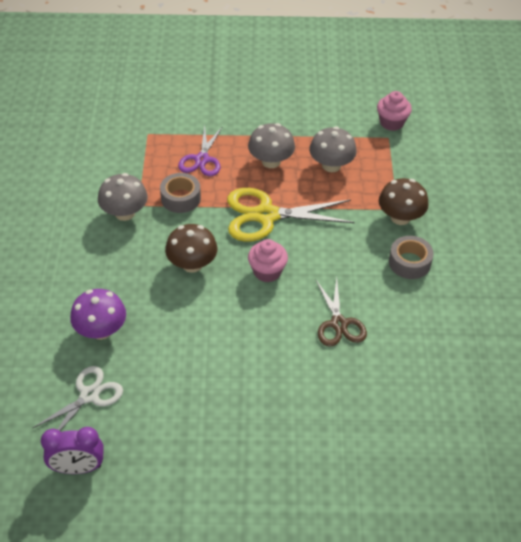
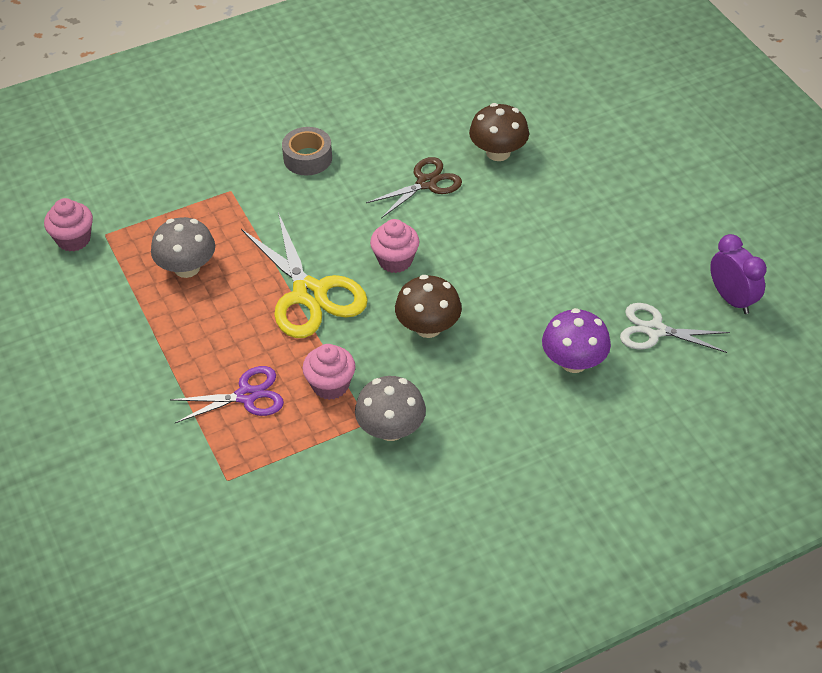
camera: 115 degrees left, 0 degrees up
(180, 198) = (330, 385): grey tape -> pink cupcake
(271, 161) = (211, 326): grey mushroom -> none
(400, 217) = (243, 184): brown mushroom -> brown mushroom (498, 152)

